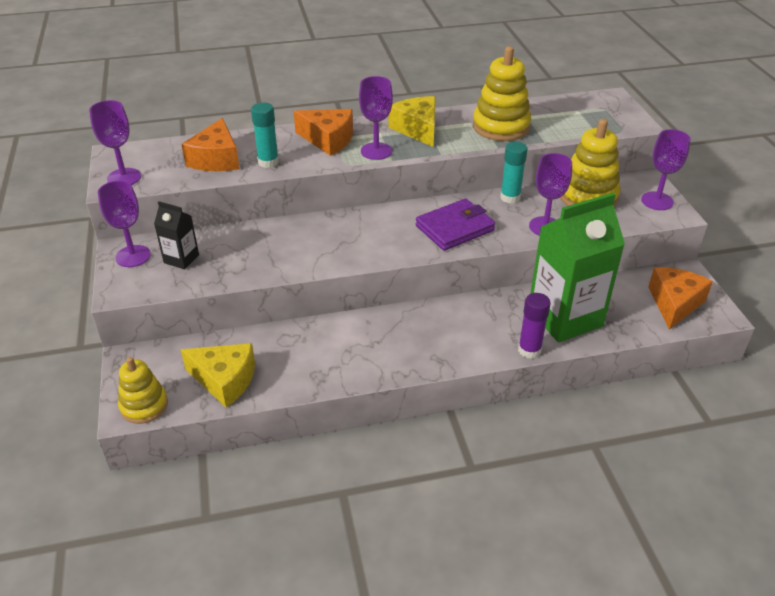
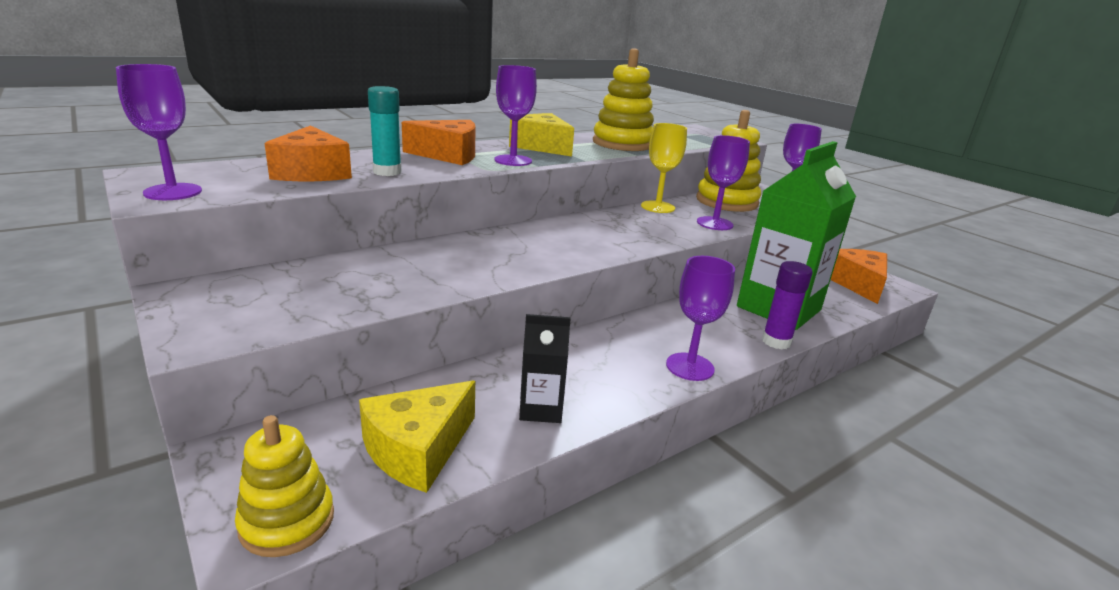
camera: 25 degrees left, 15 degrees down
(133, 256) = (205, 297): purple goblet -> purple goblet (690, 367)
(181, 259) = (291, 291): black carton -> black carton (541, 409)
(225, 380) = (418, 449): yellow cheese -> yellow cheese turned 135 degrees clockwise
(455, 228) = (628, 232): purple wallet -> none
(510, 197) = (657, 207): turquoise glue stick -> yellow goblet

